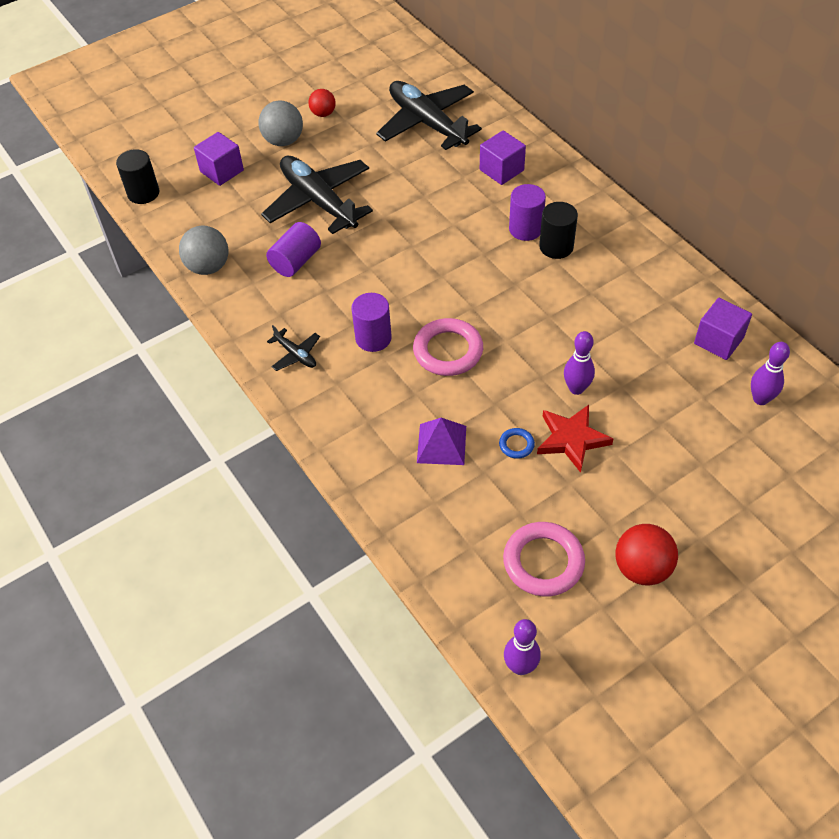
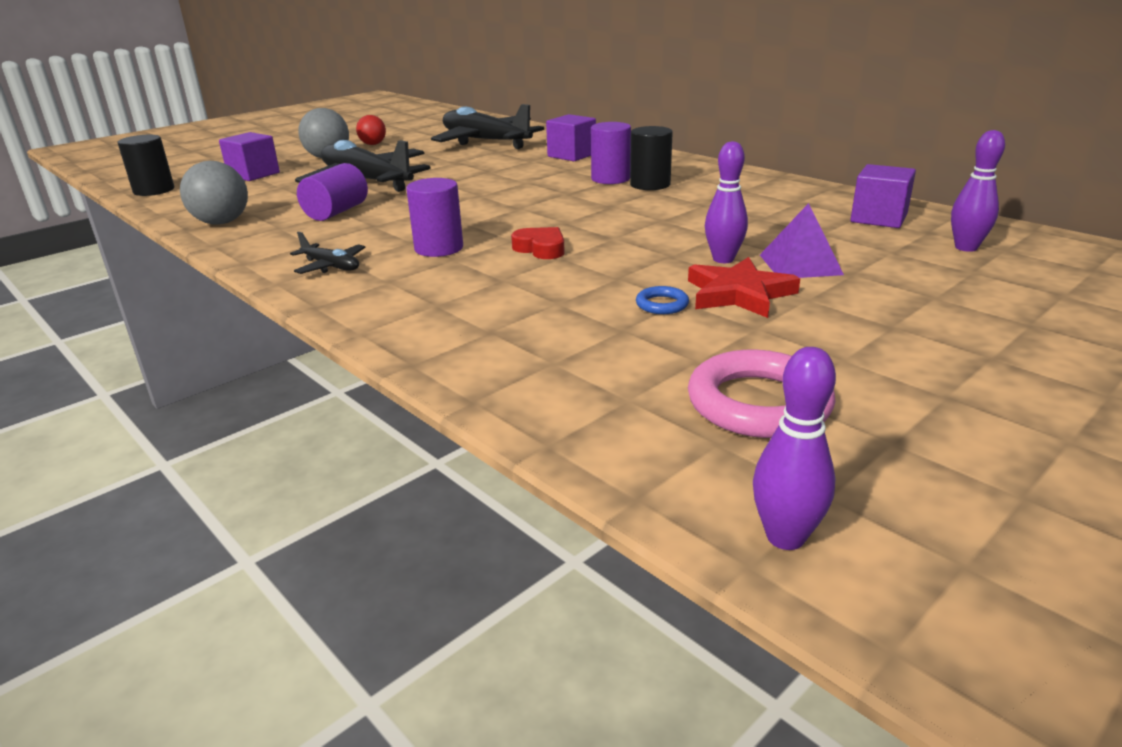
camera: 10 degrees left, 25 degrees down
(441, 444) = (551, 313): purple pyramid -> purple pyramid (800, 264)
(448, 351) = (541, 249): pink ring -> red heart
(642, 568) = (926, 393): red ball -> none

